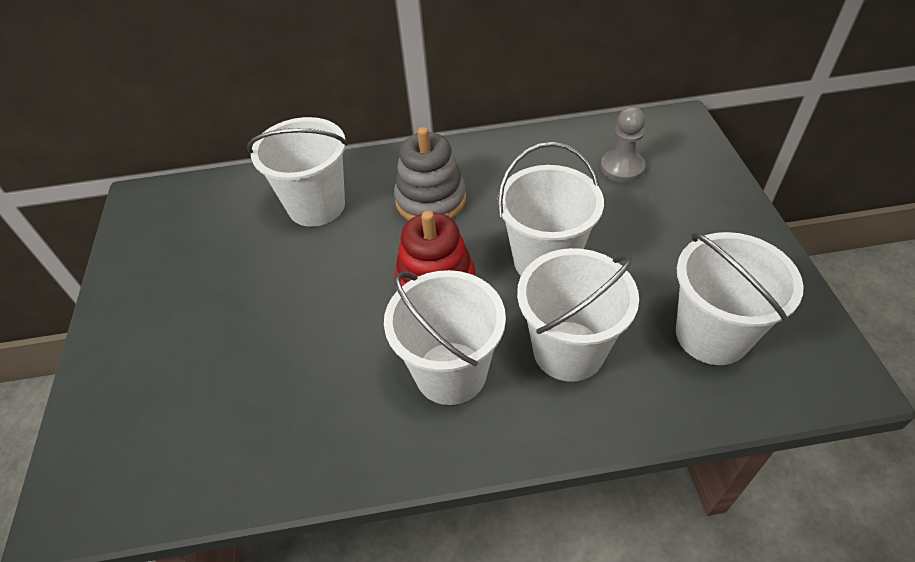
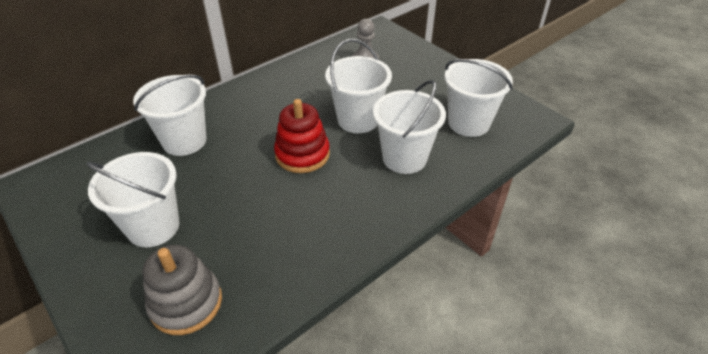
camera: 35 degrees left, 5 degrees down
(430, 200) = (263, 112): grey stacking toy -> grey stacking toy (186, 303)
(450, 373) = (348, 195): white bucket -> white bucket (153, 227)

